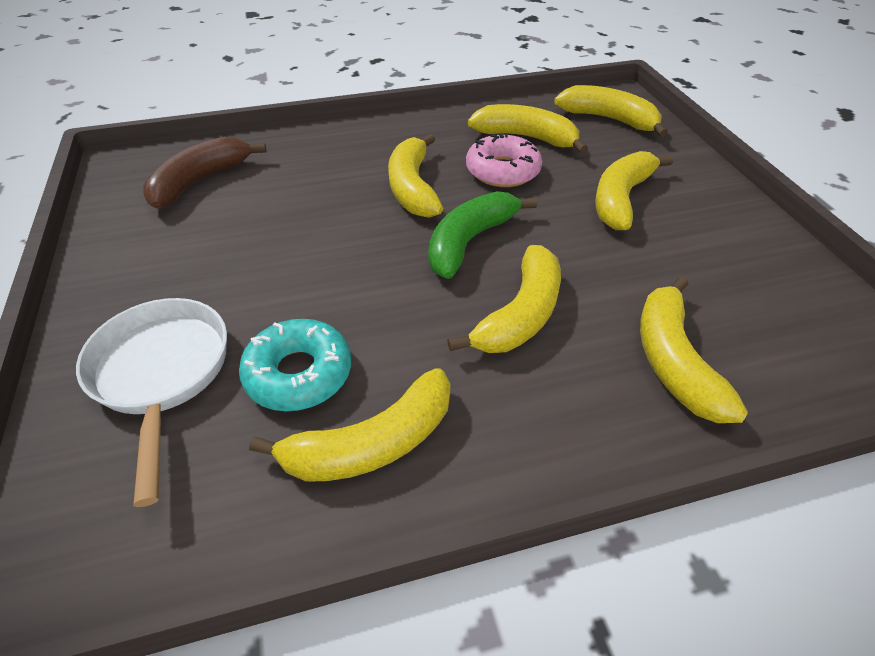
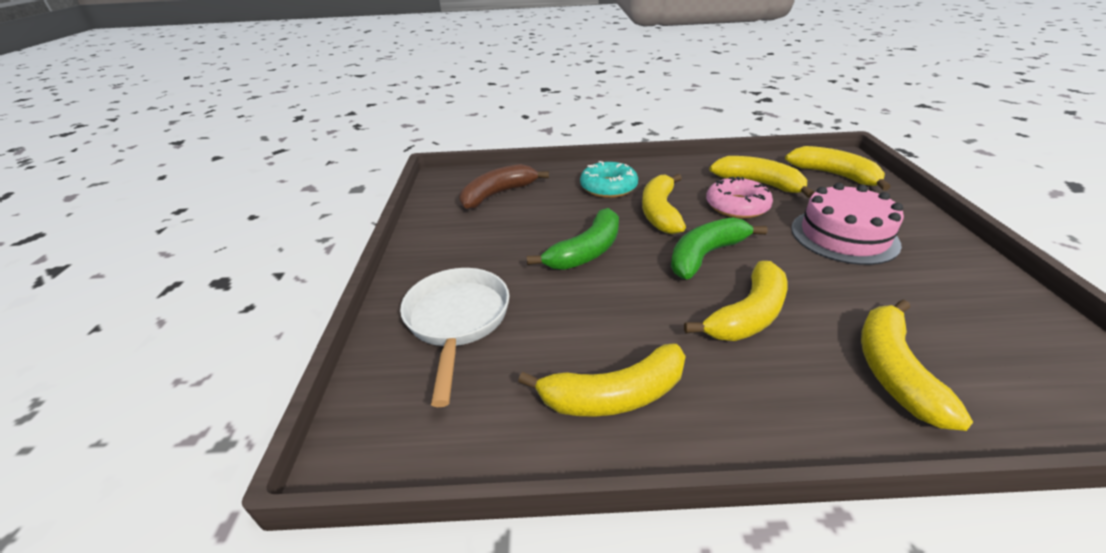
camera: 15 degrees right, 10 degrees down
(299, 373) = (559, 335): turquoise donut -> turquoise donut (608, 187)
(325, 253) = (586, 251): none -> green banana
(621, 199) = (844, 236): yellow banana -> pink cake

